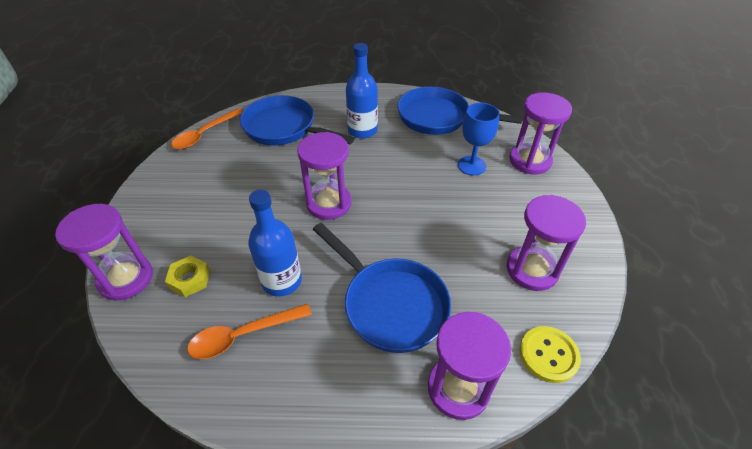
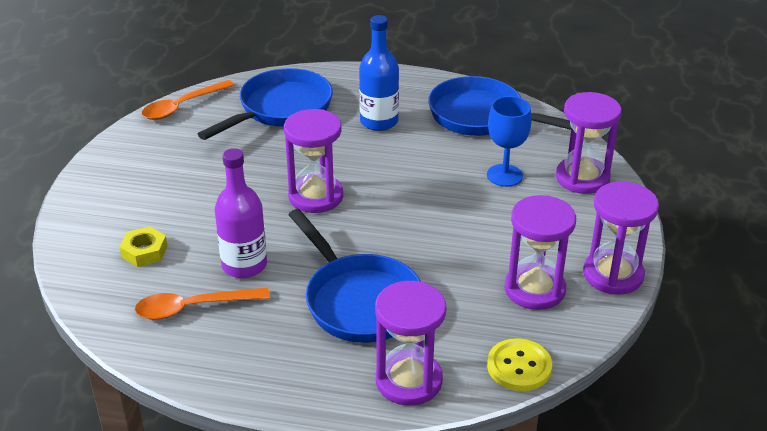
camera: 10 degrees right, 10 degrees down
(126, 278) = (76, 243): purple hourglass -> purple hourglass (613, 274)
(282, 281) = (244, 265): blue bottle -> purple bottle
(284, 128) = (281, 109): blue pan -> blue pan turned 90 degrees clockwise

